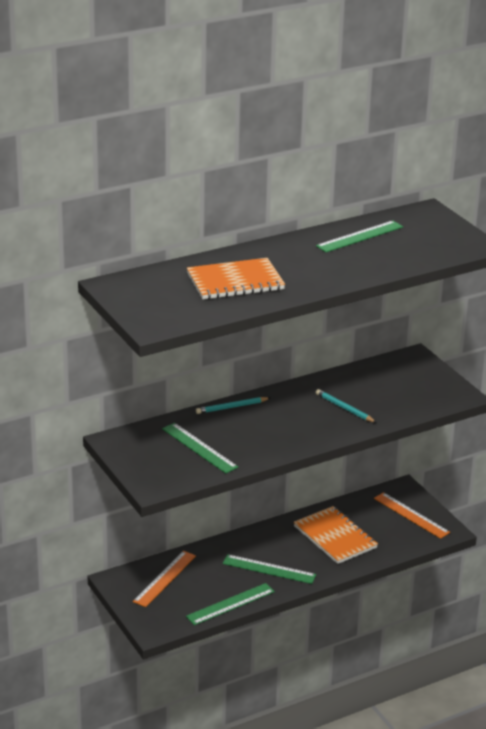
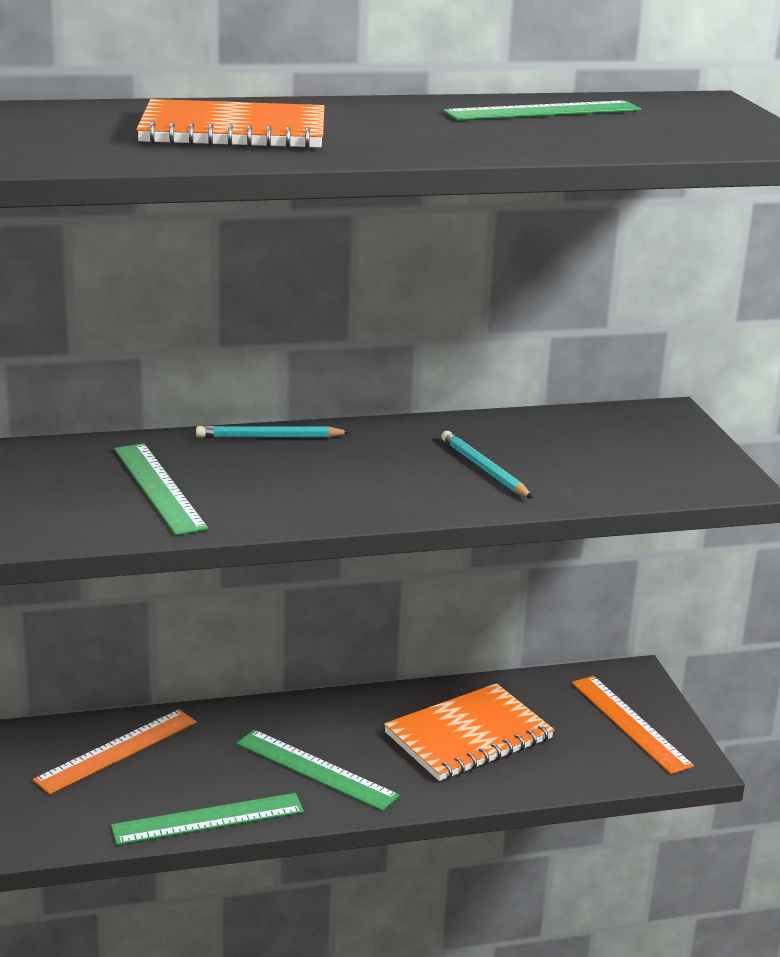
camera: 15 degrees right, 5 degrees down
(335, 537) = (468, 736): orange notebook -> orange notebook turned 75 degrees clockwise

